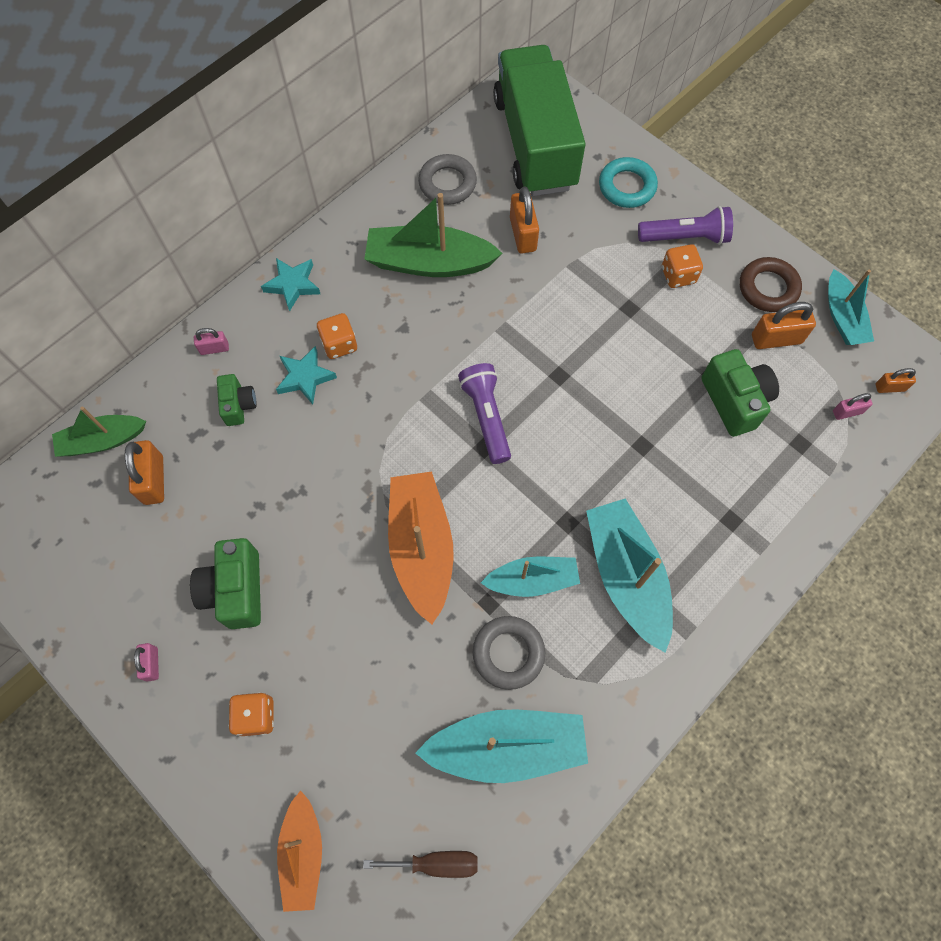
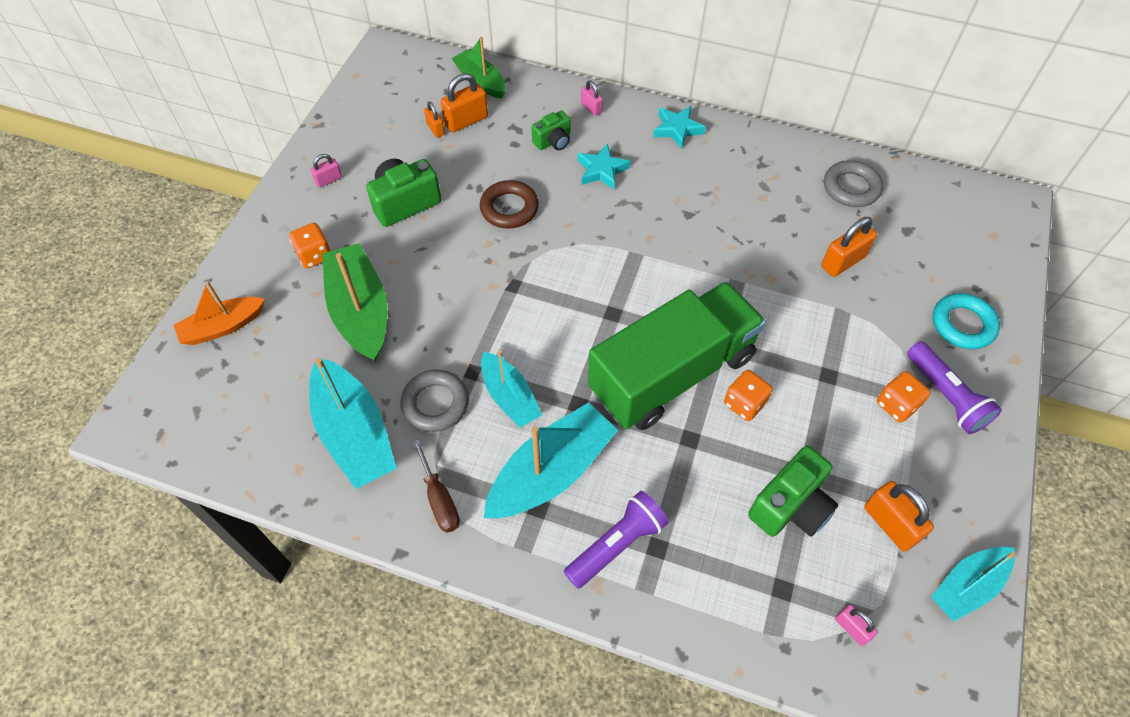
camera: 65 degrees right, 10 degrees down
(339, 344) = (644, 179): orange dice -> orange dice (744, 403)
(421, 548) = (498, 305): orange boat -> none
(429, 263) = (762, 206): green boat -> green boat (360, 311)
(436, 863) = (242, 418): brown screwdriver -> brown screwdriver (439, 499)
(486, 417) = (642, 304): purple flashlight -> purple flashlight (616, 545)
(535, 143) = (948, 234): green truck -> green truck (672, 374)
(768, 288) = (946, 495): brown ring -> brown ring (509, 208)
(890, 387) = (914, 668): orange padlock -> orange padlock (435, 129)

